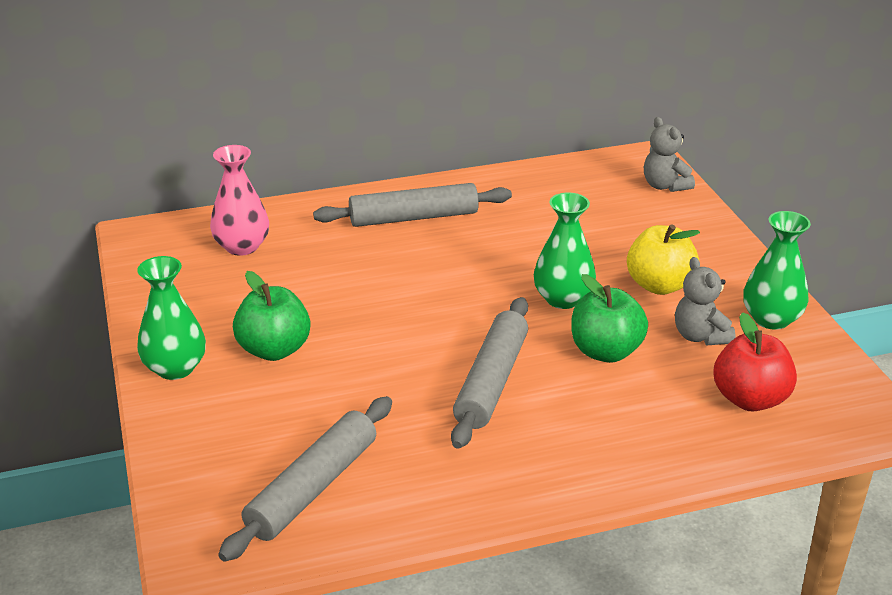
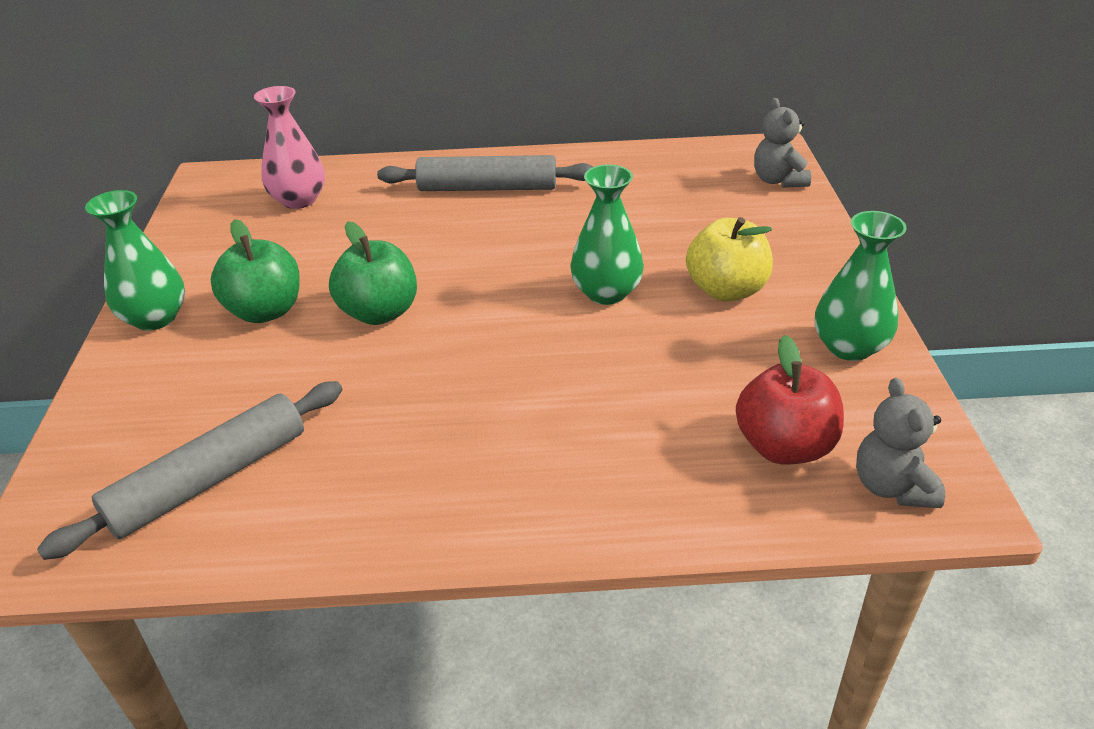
camera: 15 degrees right, 5 degrees up
(491, 381) = (478, 379): grey rolling pin -> none
(605, 351) = (628, 361): green apple -> green apple (379, 312)
(700, 336) = (751, 357): grey teddy bear -> grey teddy bear (891, 486)

